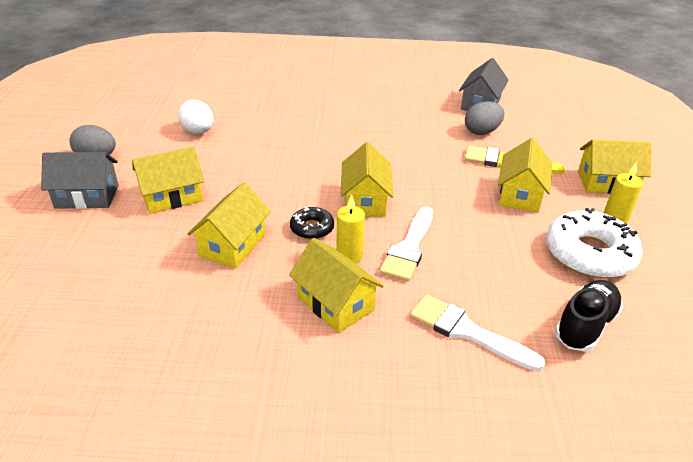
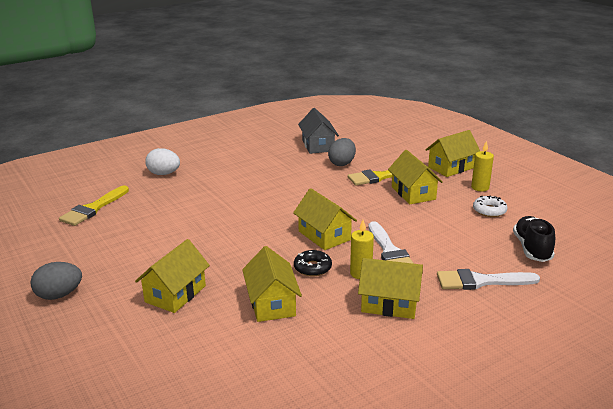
camera: 35 degrees left, 10 degrees down
(87, 196) = (98, 326): grey house -> none
(198, 131) = (126, 240): white egg -> white egg (164, 174)
(210, 94) = (93, 208): none -> yellow brush
(589, 254) = (489, 211): white donut -> white donut, size x0.51

